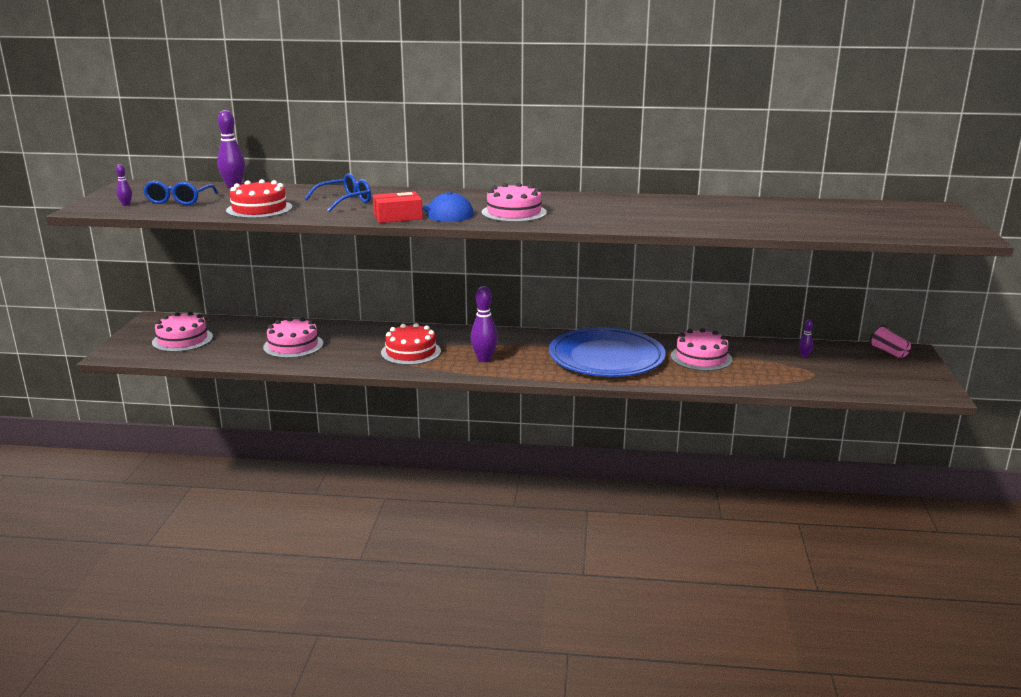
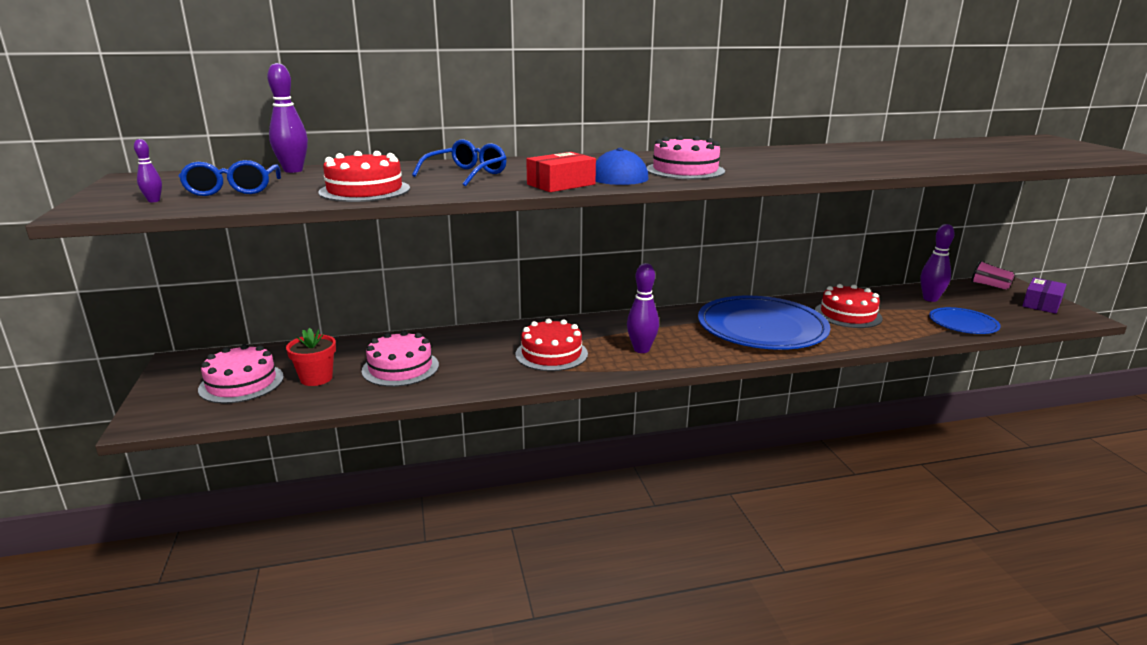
camera: 20 degrees left, 0 degrees up
(232, 344) = (316, 378): none -> red flower pot
(701, 358) = (848, 314): pink cake -> red cake
(802, 381) = (963, 324): none -> blue plate
(804, 356) = (930, 299): purple bowling pin -> purple bowling pin, size x1.97
(917, 375) = (1042, 304): none -> purple box

